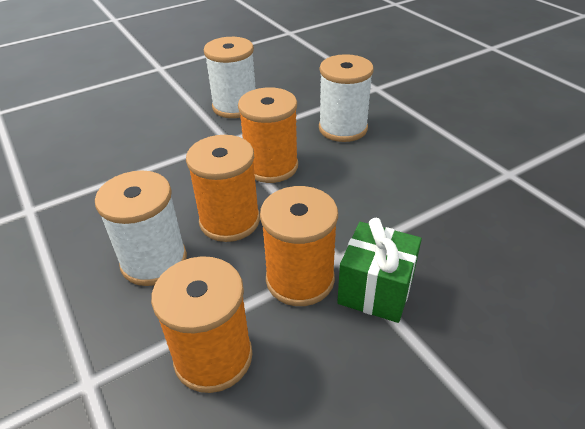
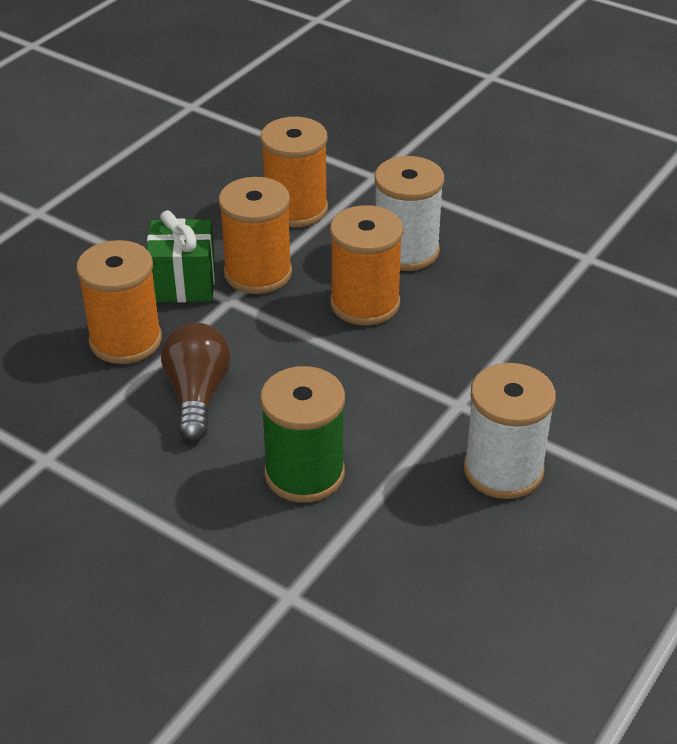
camera: 155 degrees right, 0 degrees up
(271, 166) = (366, 379): orange spool -> orange spool (125, 340)
(343, 128) = (304, 473): white spool -> green spool
(393, 186) = (197, 395): none -> brown light bulb

